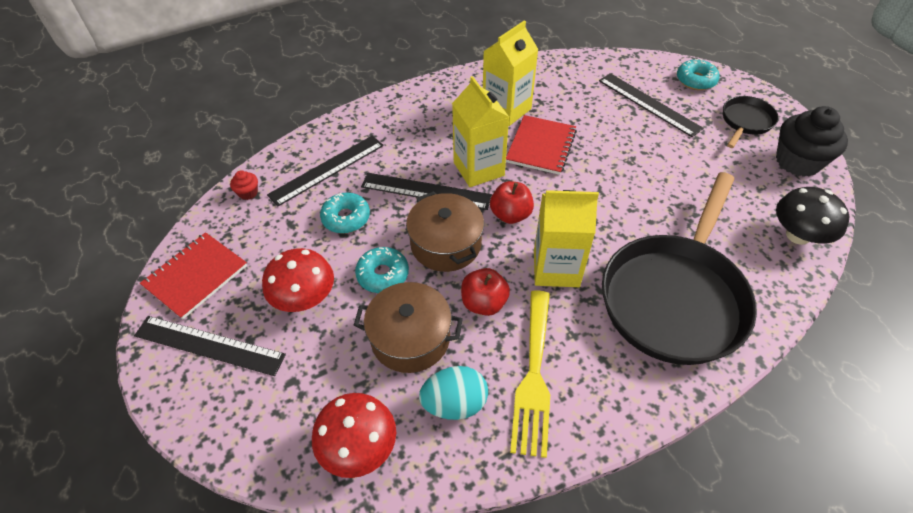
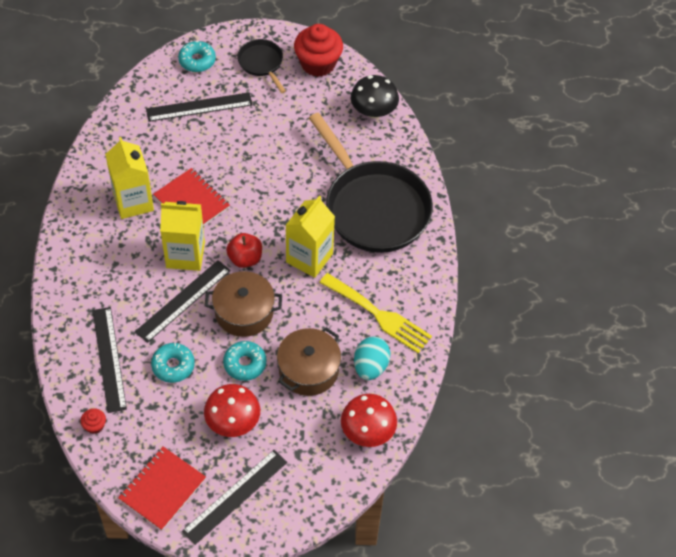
camera: 65 degrees left, 5 degrees up
(195, 276) = (162, 489): red notebook -> red notebook turned 60 degrees clockwise
(484, 303) = (309, 314): red apple -> none
(797, 161) = (318, 63): black cupcake -> red cupcake

